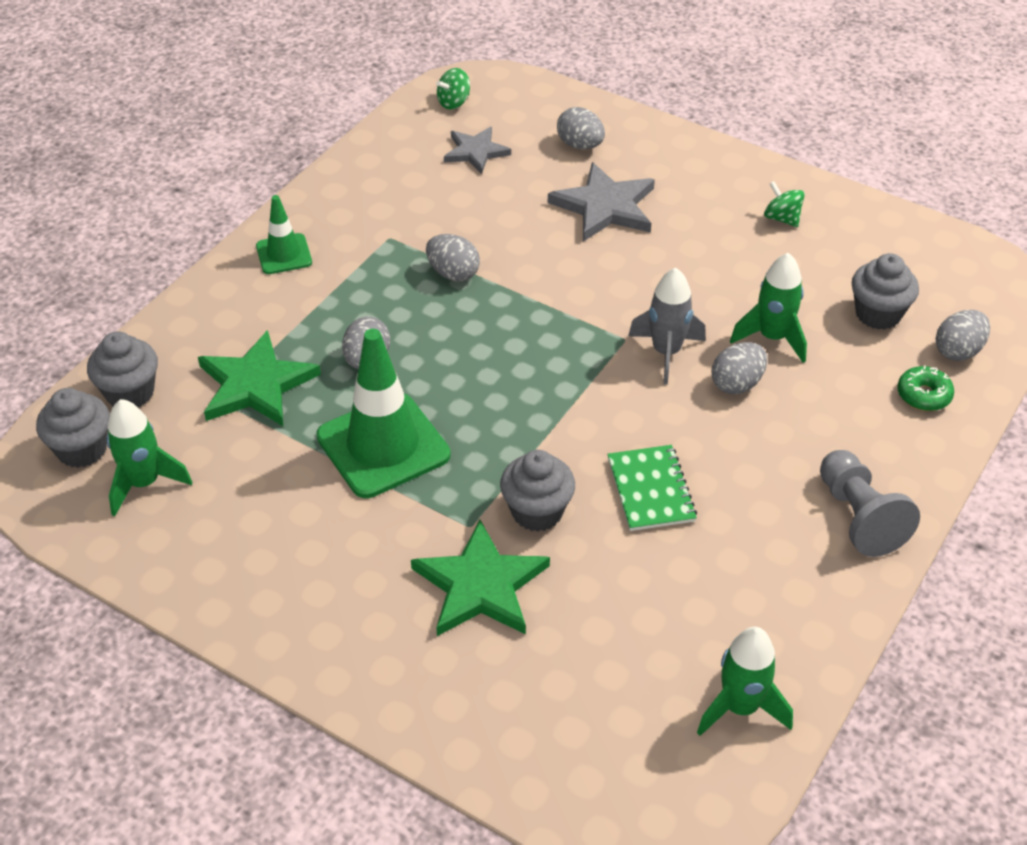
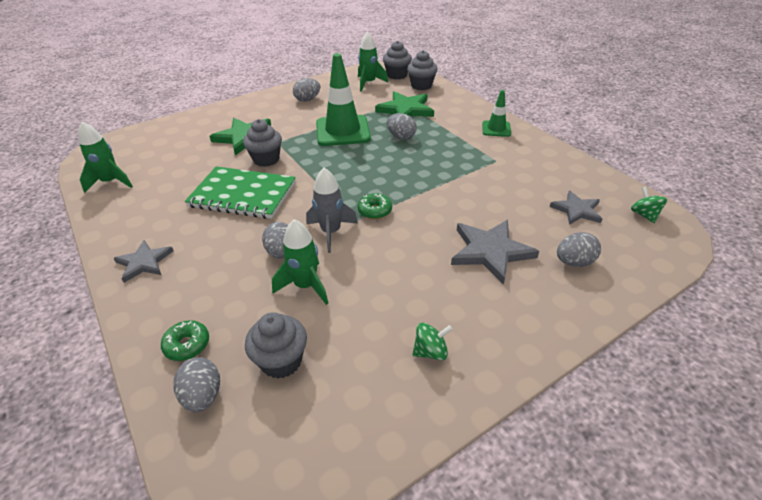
camera: 115 degrees right, 5 degrees down
(453, 273) = (452, 174): grey egg -> grey egg (307, 99)
(592, 326) = (375, 211): none -> green donut
(650, 490) = (243, 194): green notebook -> green notebook, size x1.65
(859, 517) = (144, 262): grey pawn -> grey star

